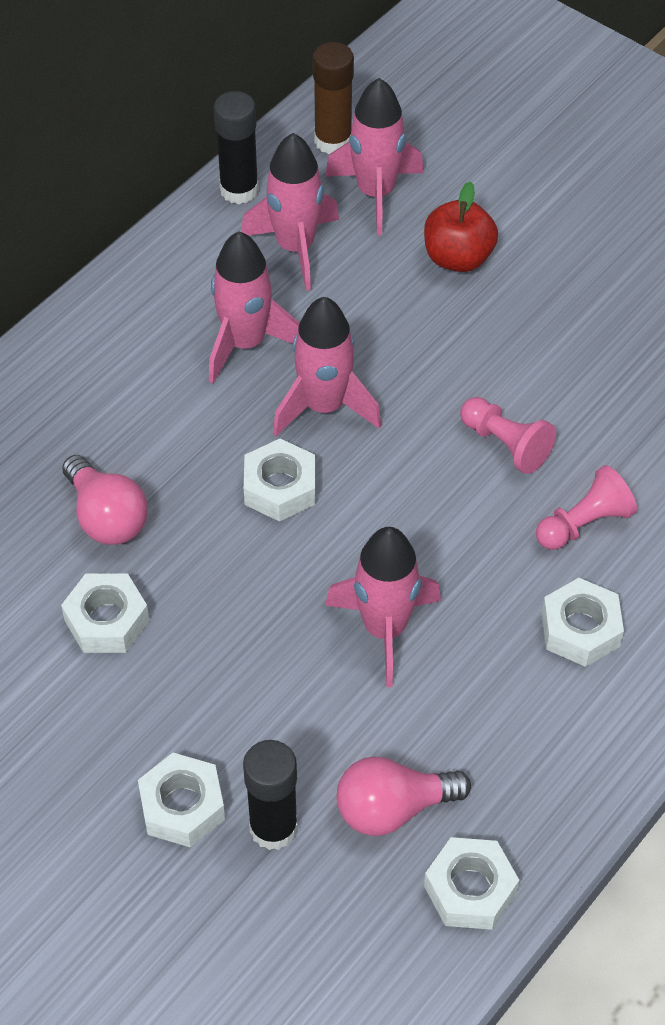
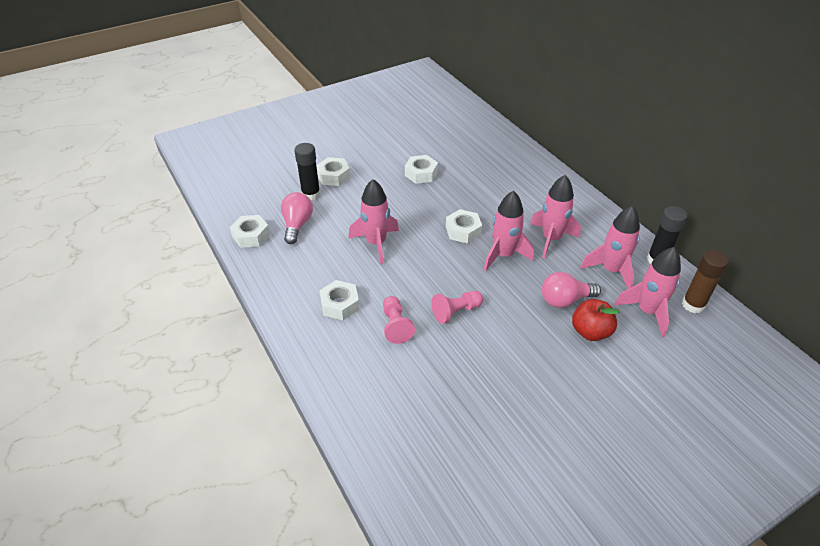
camera: 110 degrees right, 10 degrees down
(106, 517) = (469, 182): pink light bulb -> pink light bulb (565, 300)

